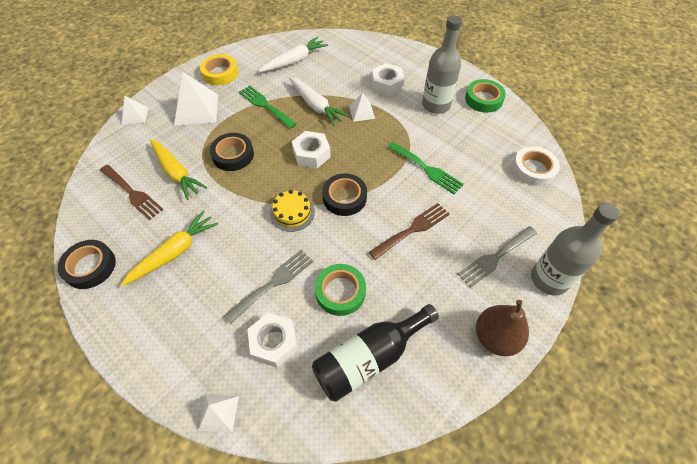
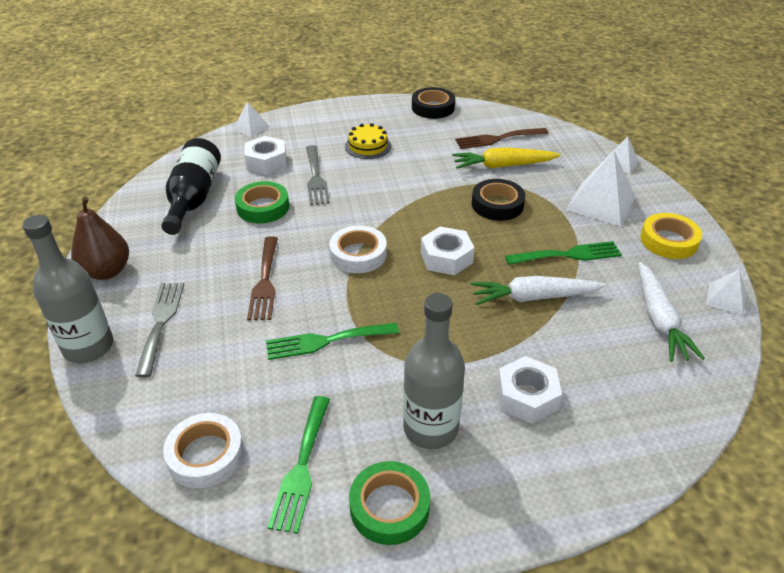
camera: 125 degrees right, 15 degrees down
(174, 252) = (404, 143): yellow carrot -> none
(292, 213) = (378, 214): yellow cake -> yellow cake (368, 146)
(344, 197) = (358, 254): black tape -> white tape
(362, 112) = (484, 335): white pyramid -> white pyramid (726, 299)
(499, 134) = (301, 467): none -> green fork

